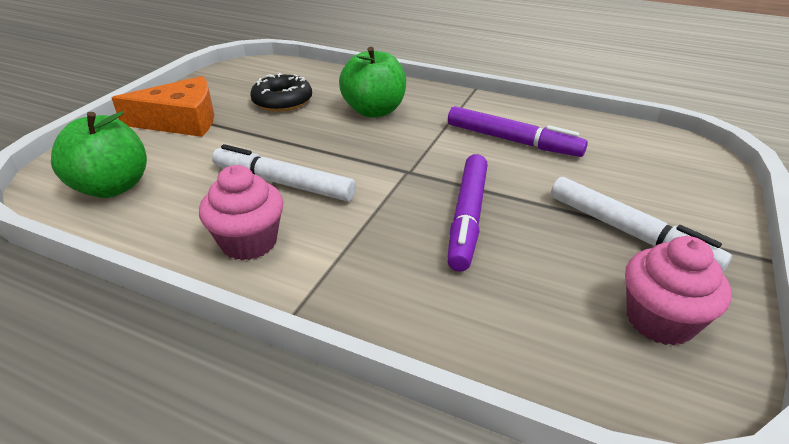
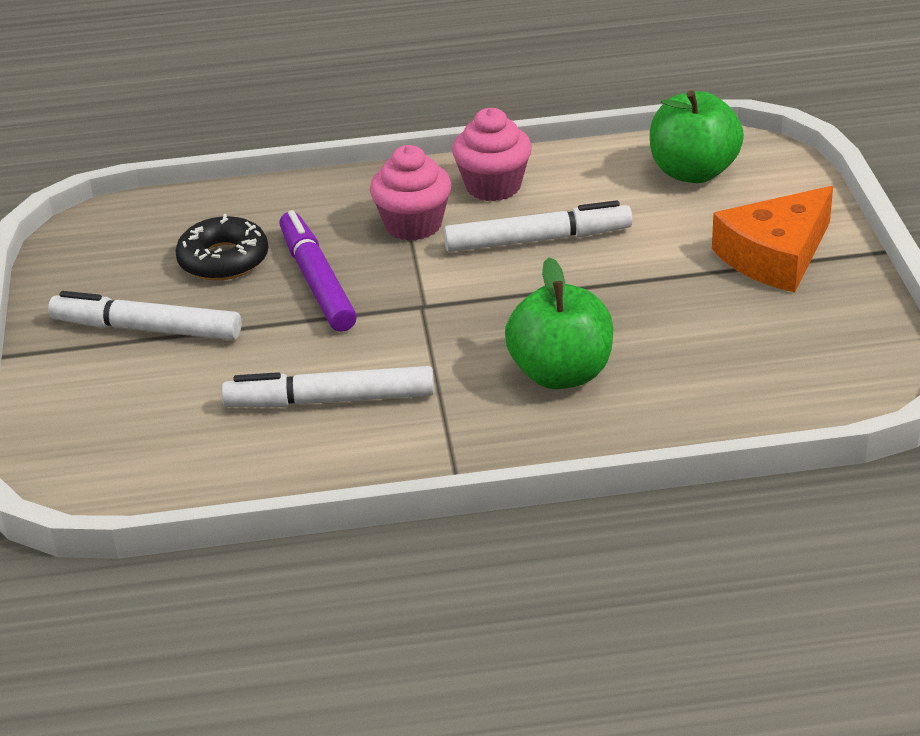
camera: 150 degrees right, 0 degrees up
(282, 101) = (707, 336): black donut -> black donut (223, 260)
(512, 141) = (330, 400): purple marker -> white marker
(660, 320) = (109, 264): pink cupcake -> pink cupcake (413, 225)

